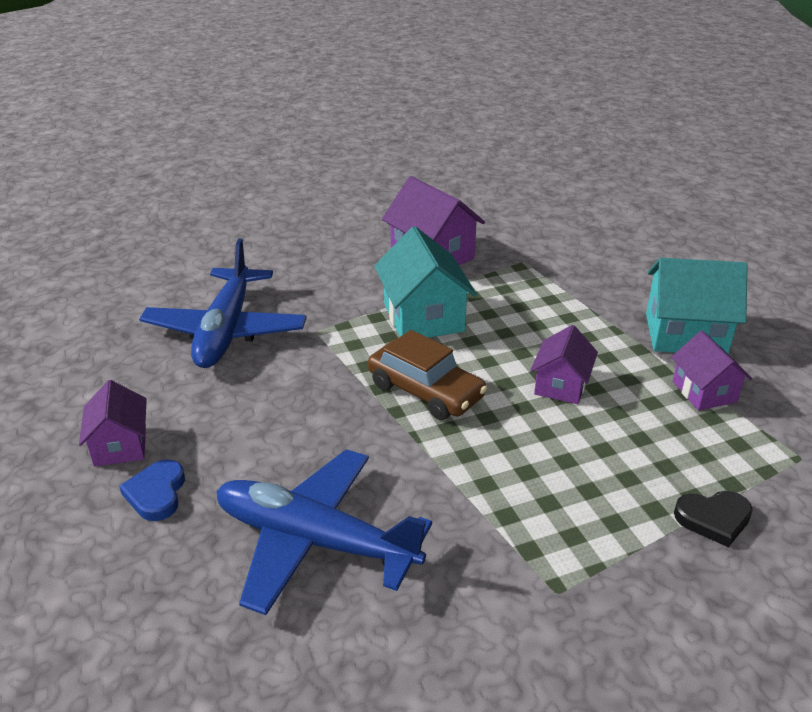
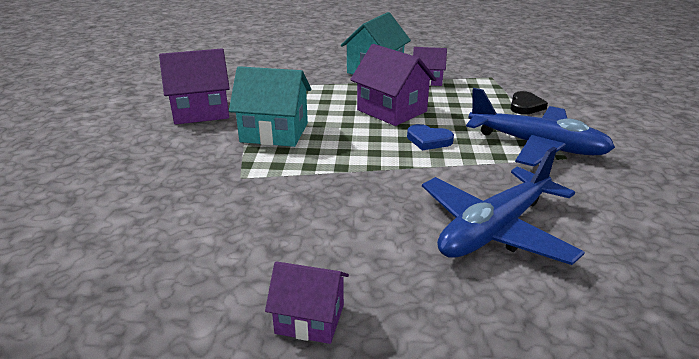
camera: 65 degrees left, 5 degrees down
(156, 493) = (398, 304): blue heart -> blue heart (428, 140)
(226, 331) = (187, 221): blue plane -> blue plane (537, 146)
(425, 391) = (360, 152): brown car -> none
(561, 385) = (392, 111): purple house -> purple house, size x1.62

